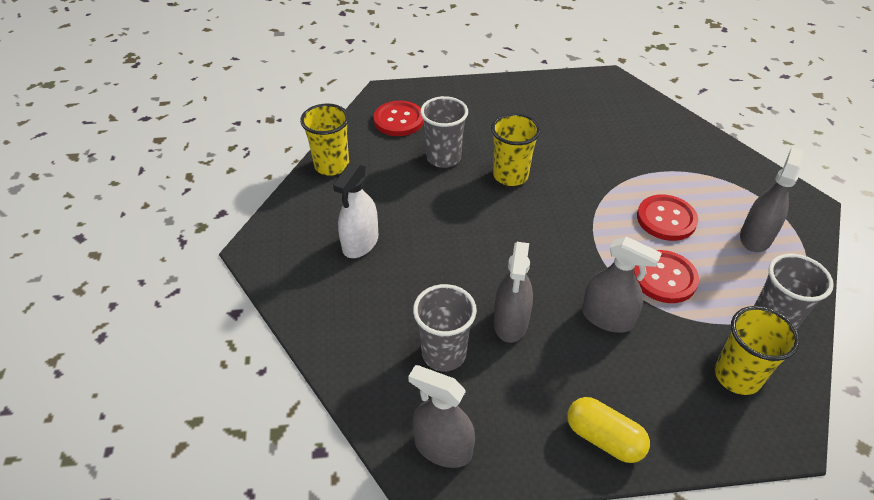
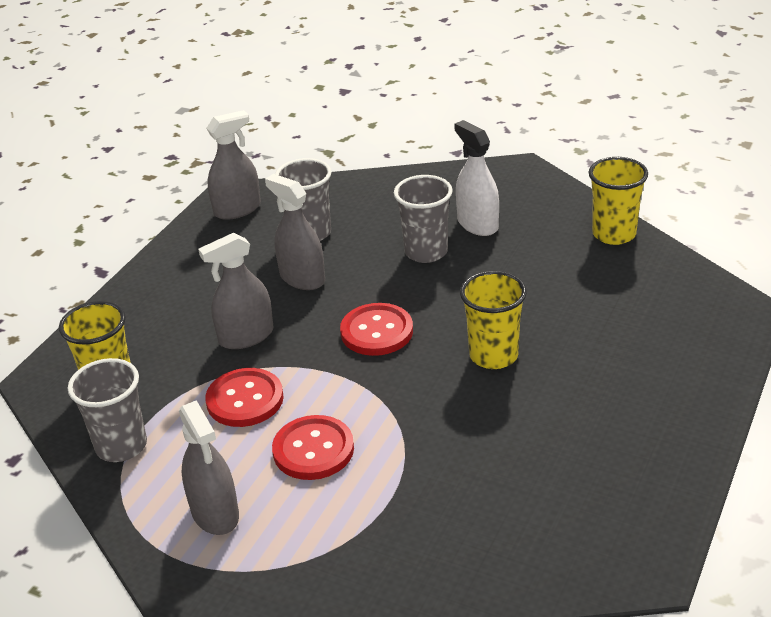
camera: 125 degrees right, 10 degrees down
(398, 120) = (671, 303): red button -> red button (377, 332)
(443, 158) = (567, 315): grey cup -> grey cup (426, 252)
(604, 438) = (156, 283): yellow capsule -> none

